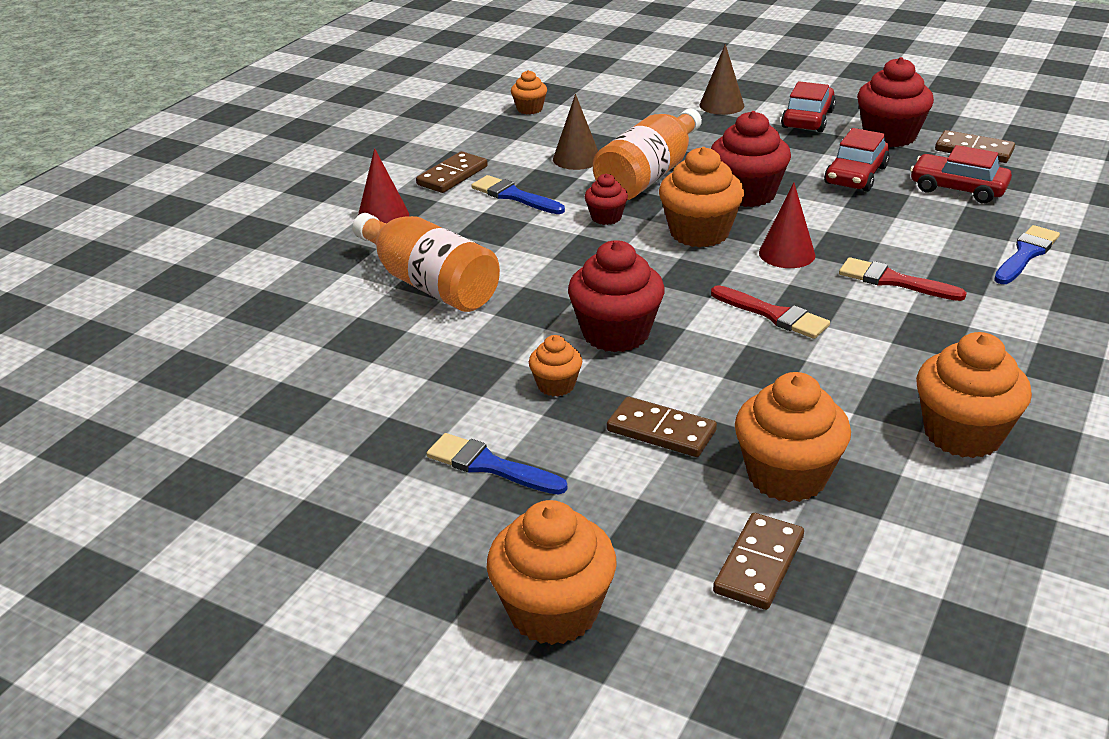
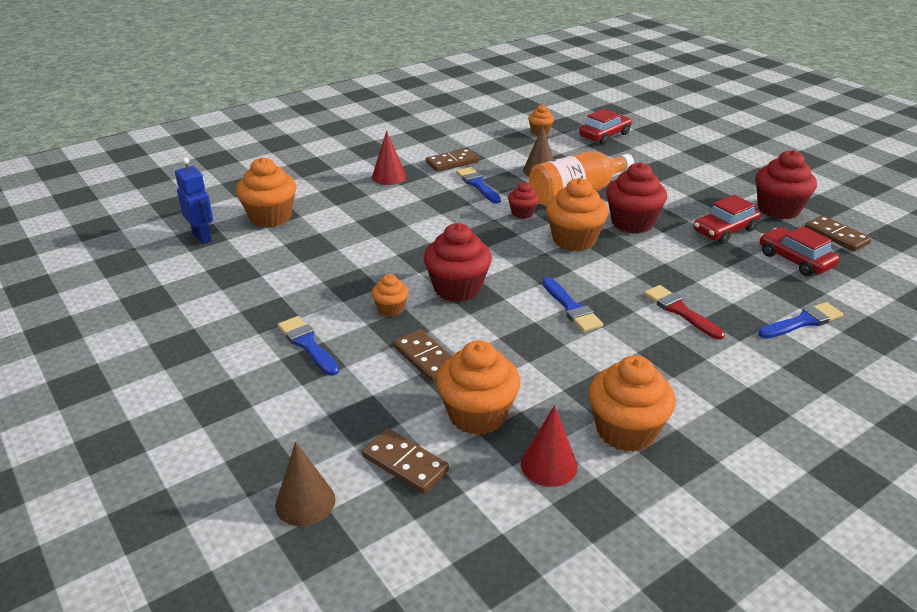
camera: 25 degrees right, 0 degrees up
(186, 372) = (202, 237): none -> blue robot
(429, 284) = (376, 225): orange bottle -> none
(553, 611) = (260, 443): orange cupcake -> orange cupcake (270, 217)
(721, 105) = (673, 159): brown cone -> brown cone (305, 502)
(759, 565) = (405, 463): brown domino -> brown domino turned 75 degrees clockwise
(773, 315) = (571, 308): red brush -> blue brush
(787, 254) = (621, 270): red cone -> red cone (549, 465)
(807, 119) = (727, 183): red car -> red car (604, 135)

